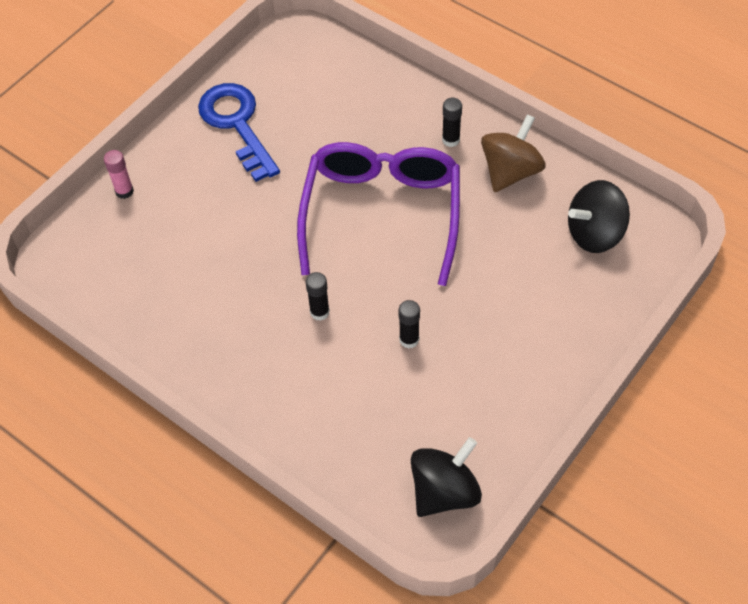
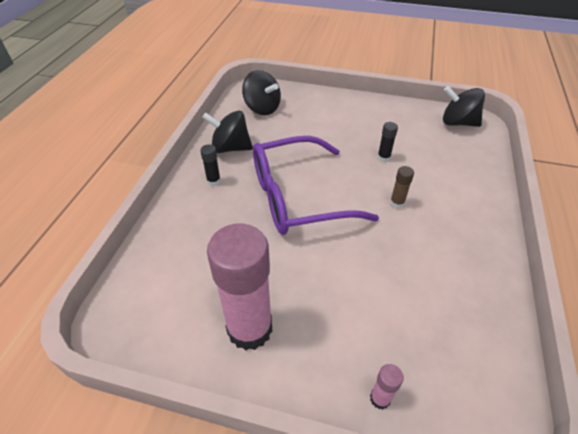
camera: 115 degrees left, 10 degrees down
(237, 124) = (250, 328): blue key -> pink glue stick
(319, 312) = (397, 203): black glue stick -> brown glue stick
(510, 171) = (230, 148): brown spinning top -> black spinning top

